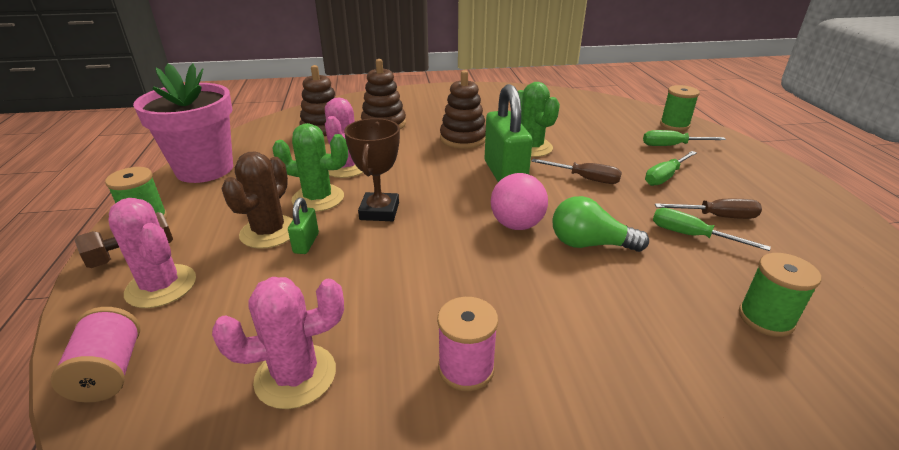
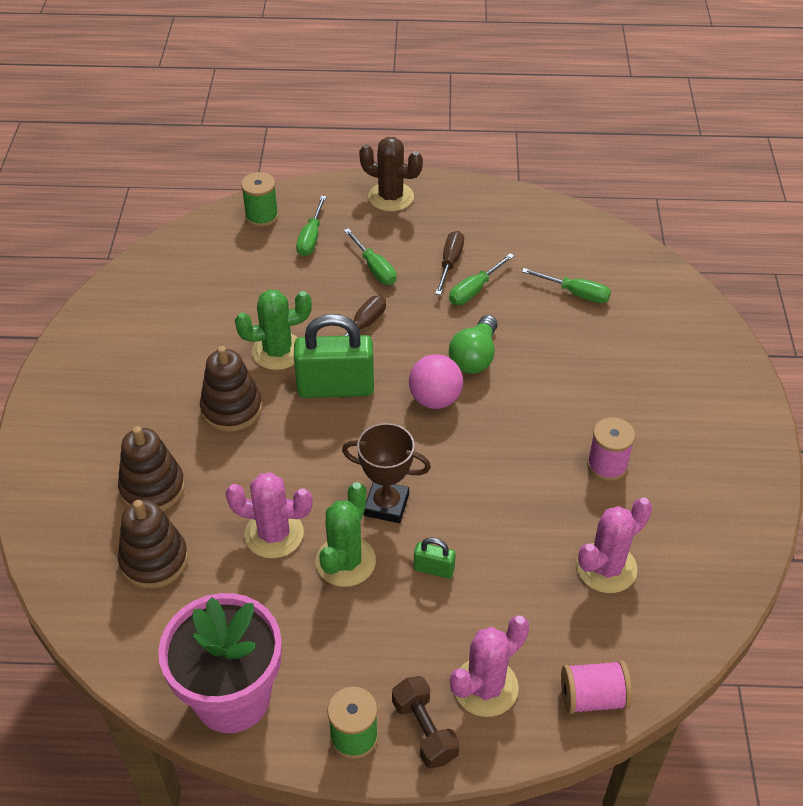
camera: 80 degrees left, 15 degrees up
(269, 232) = (406, 604): brown cactus -> brown cactus (391, 197)
(295, 376) = (606, 568): pink cactus -> pink cactus turned 60 degrees clockwise
(765, 318) = (575, 293): green spool -> green screwdriver

